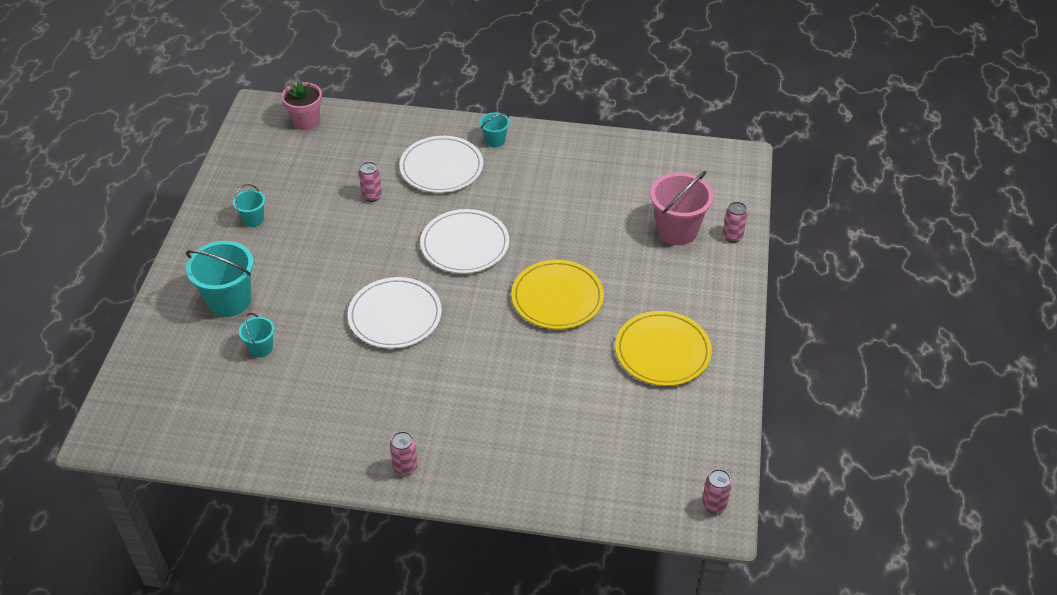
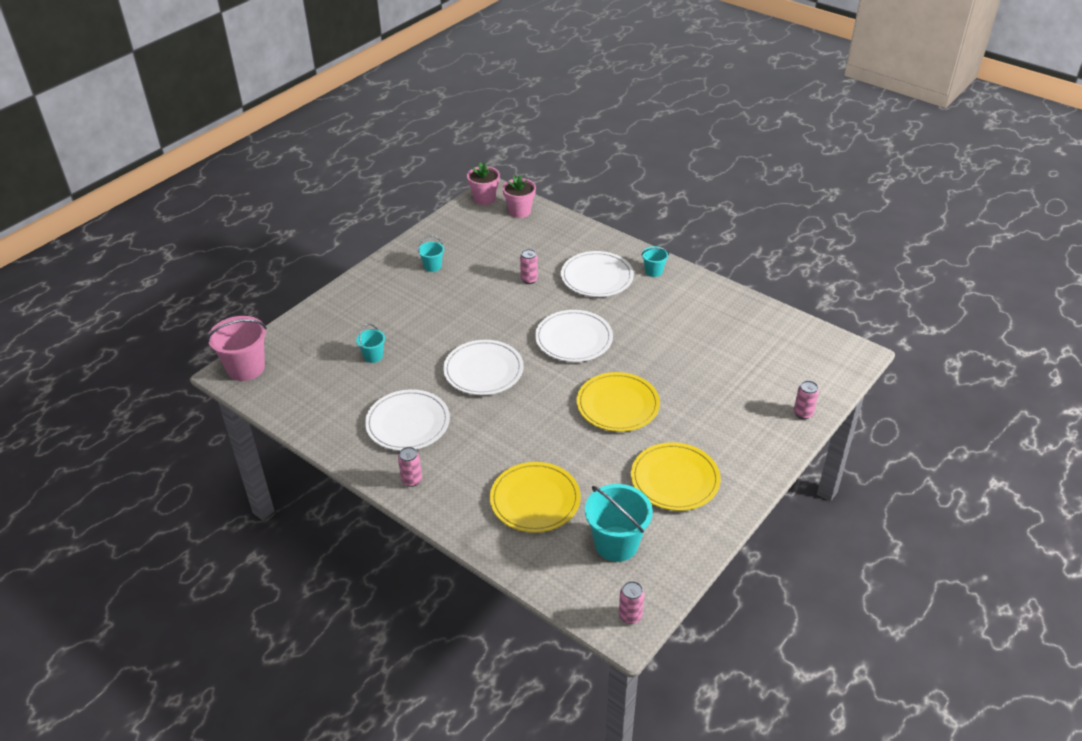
camera: 30 degrees right, 5 degrees down
(229, 300) = (376, 315): turquoise bucket -> turquoise bucket (616, 544)
(255, 119) = (484, 199): none -> pink flower pot
(355, 407) = (408, 423): none -> white plate
(545, 431) = (535, 500): none -> yellow plate
(677, 230) = (756, 391): pink bucket -> pink bucket (246, 368)

